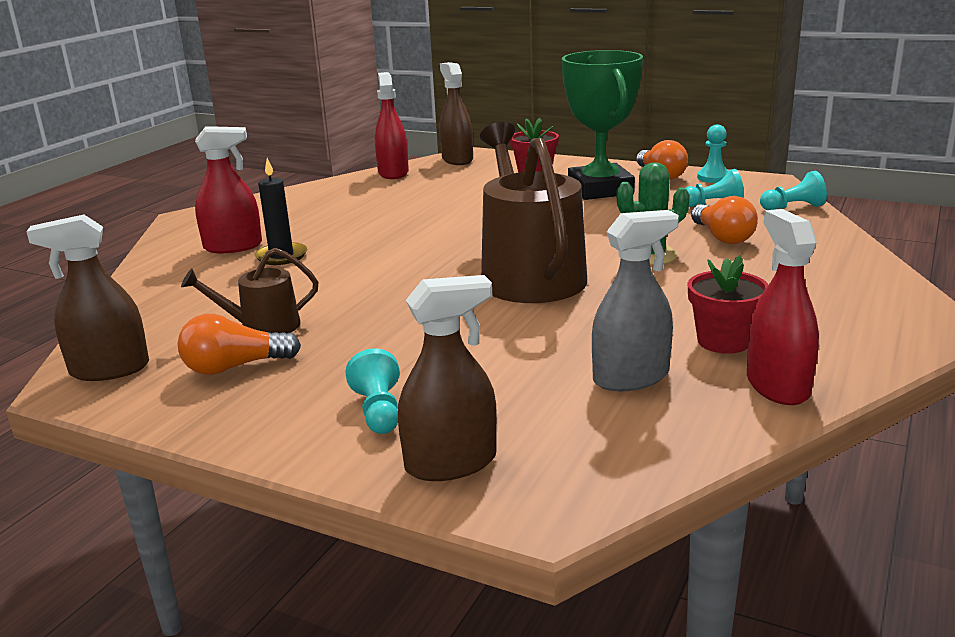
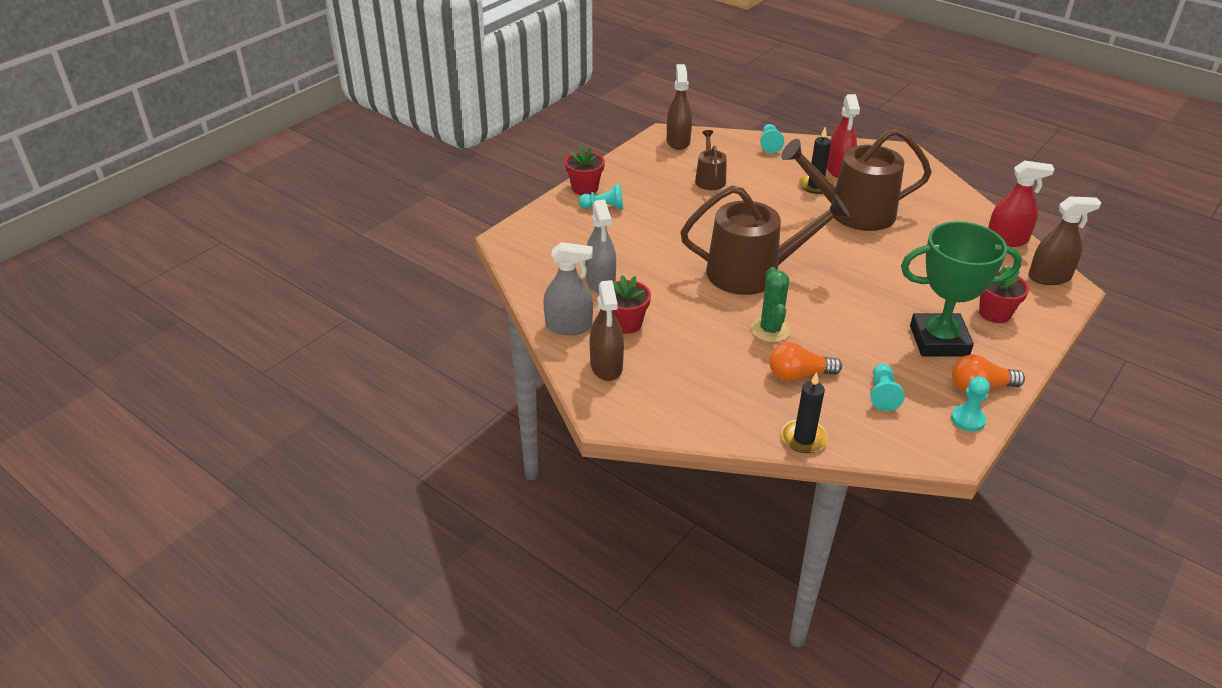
camera: 100 degrees right, 15 degrees up
(235, 367) = (665, 172): orange light bulb -> none
(303, 445) = (585, 188): none -> red flower pot
(352, 233) = (853, 212): none -> brown watering can
(451, 463) = (552, 221): brown spray bottle -> brown spray bottle (606, 366)
(777, 386) = (568, 326): red spray bottle -> grey spray bottle
(793, 207) = (863, 439): turquoise pawn -> turquoise pawn (769, 144)
(826, 228) = (804, 438): none -> black candle

